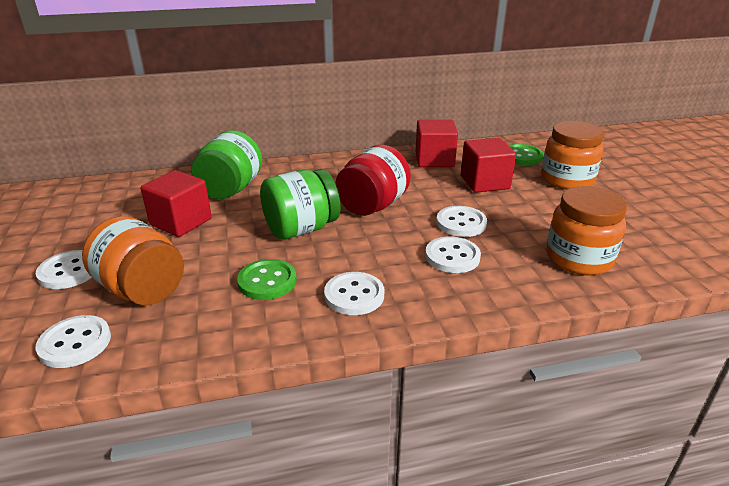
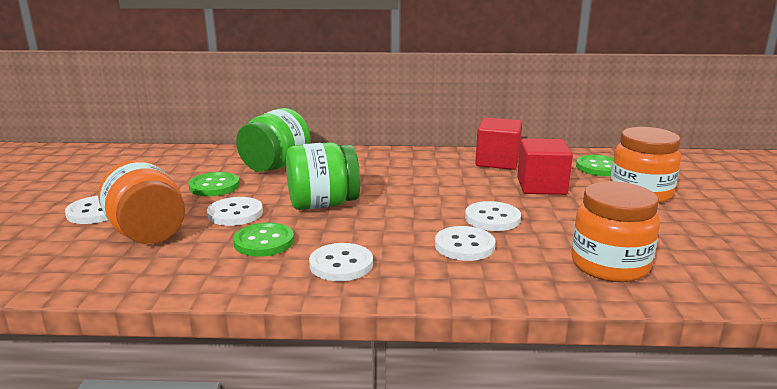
camera: 15 degrees right, 10 degrees down
(75, 343) = (67, 265): white button -> white button (235, 213)
(181, 222) = (214, 186): red cube -> green button
(373, 205) = (407, 193): red jar -> none

